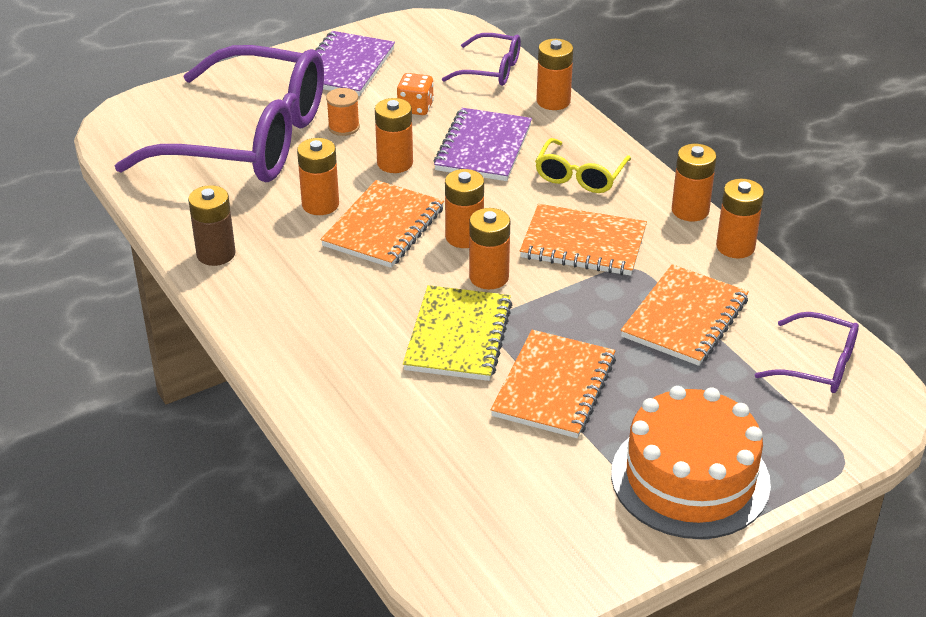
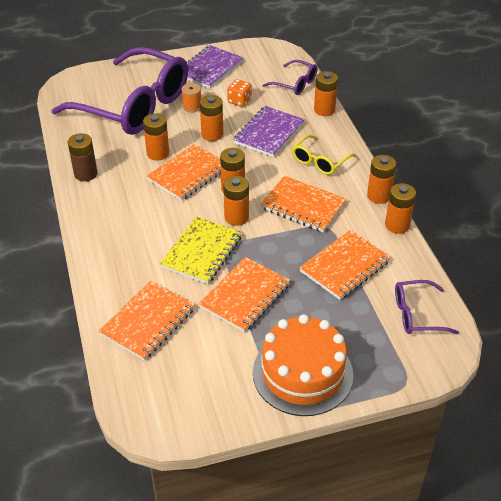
camera: 15 degrees right, 5 degrees up
(420, 453) = (148, 322): none -> orange notebook
(818, 365) = (416, 314): purple glasses -> purple glasses turned 135 degrees clockwise

